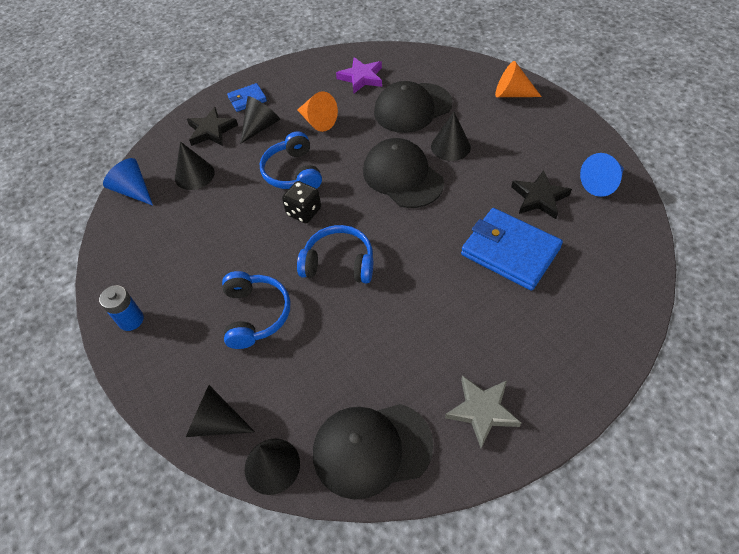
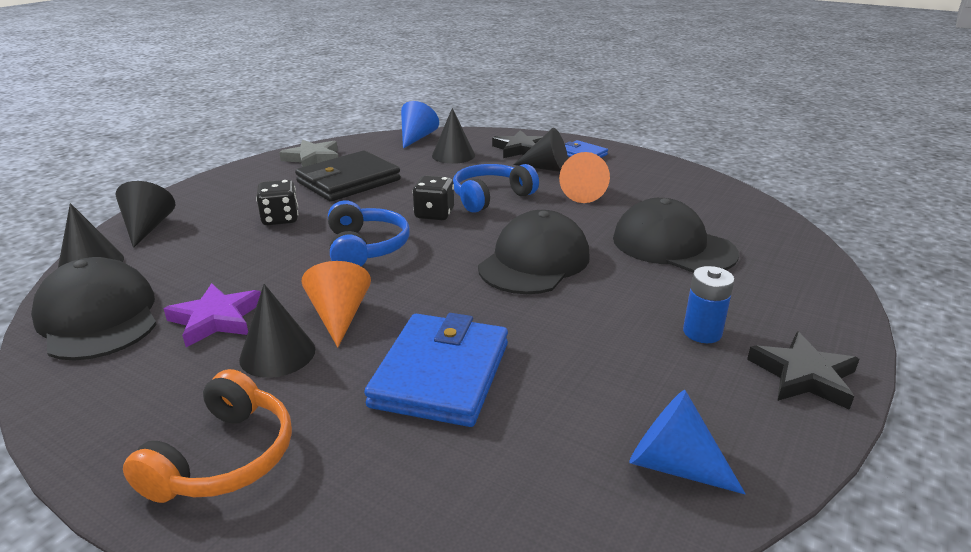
camera: 65 degrees right, 25 degrees down
(131, 320) = (264, 170): blue battery -> blue battery (702, 332)
(204, 256) = (348, 181): none -> black wallet
(256, 314) = (280, 219): blue headphones -> black dice
(361, 78) = (691, 203): purple star -> purple star (216, 319)
(450, 146) = (623, 287): black cone -> black cone (277, 354)
(482, 411) = (141, 392): grey star -> grey star (312, 158)
(512, 94) = (804, 323): orange cone -> orange cone (339, 316)
(539, 198) = (577, 388): black star -> black star (803, 375)
(557, 363) = (224, 458): none -> orange headphones

